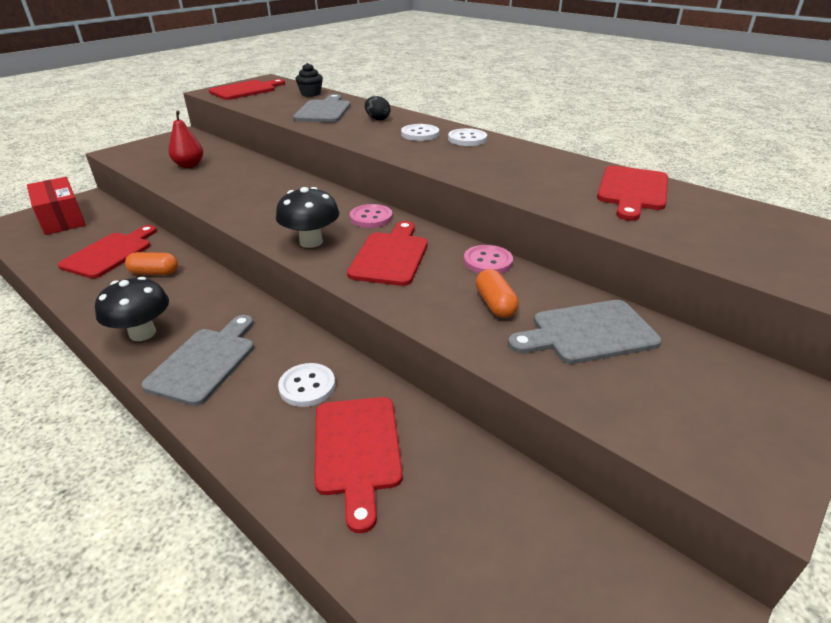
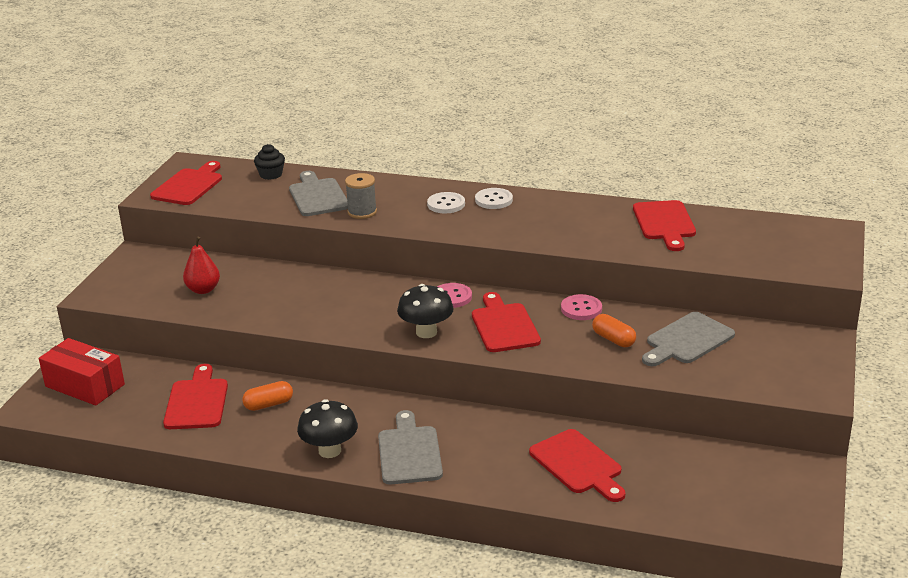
camera: 25 degrees left, 5 degrees down
(307, 386) = (505, 442): white button -> none
(342, 126) = (362, 212): none -> grey spool
(377, 119) = (385, 194): black egg -> none

